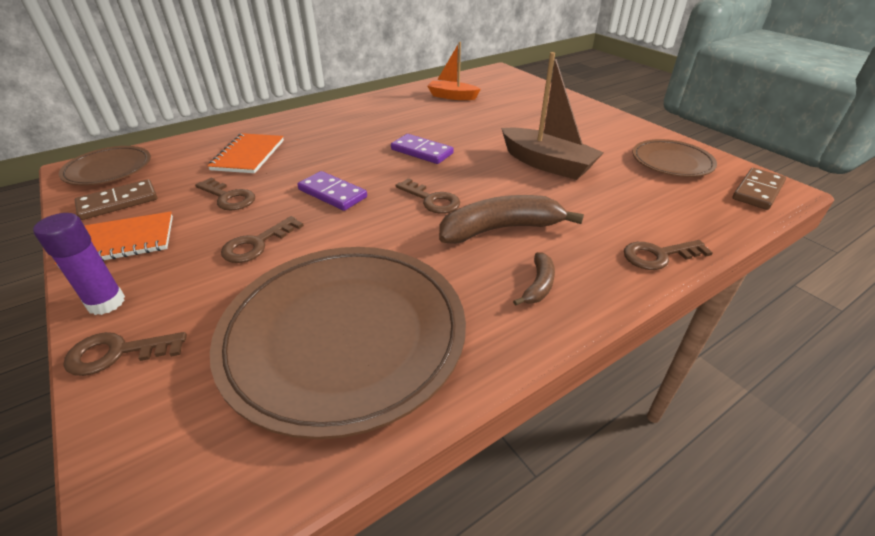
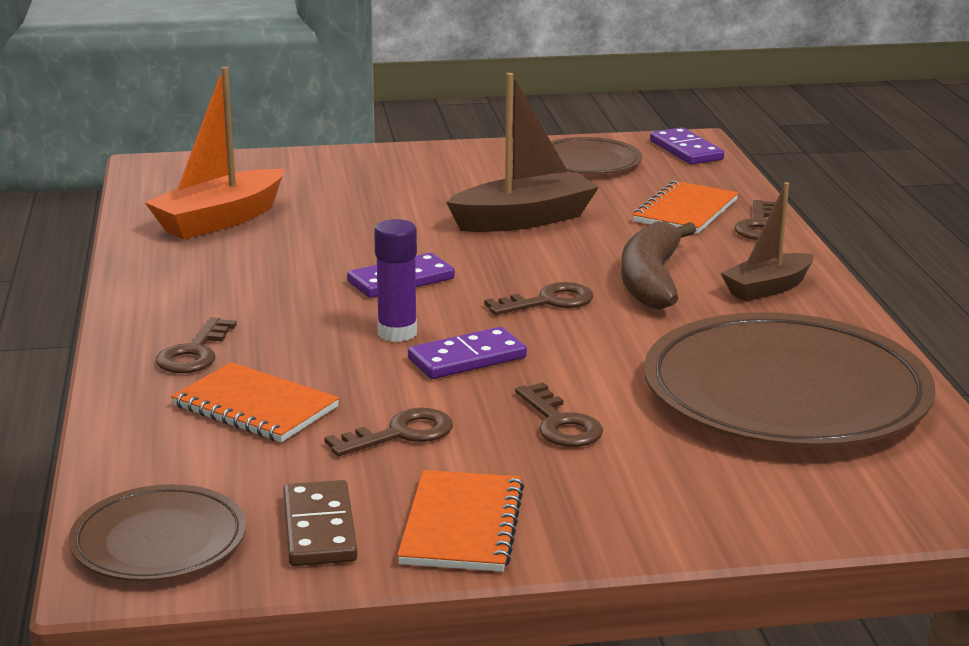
camera: 65 degrees left, 15 degrees down
(106, 303) = (622, 533): purple glue stick -> purple glue stick (397, 333)
(117, 353) = (733, 523): brown key -> brown key (194, 353)
(452, 96) = (220, 220): orange boat -> orange boat, size x1.54
(538, 285) = (767, 288): brown banana -> brown boat
(641, 216) = (686, 211): none -> orange notebook
(757, 191) = (686, 150): brown domino -> purple domino

